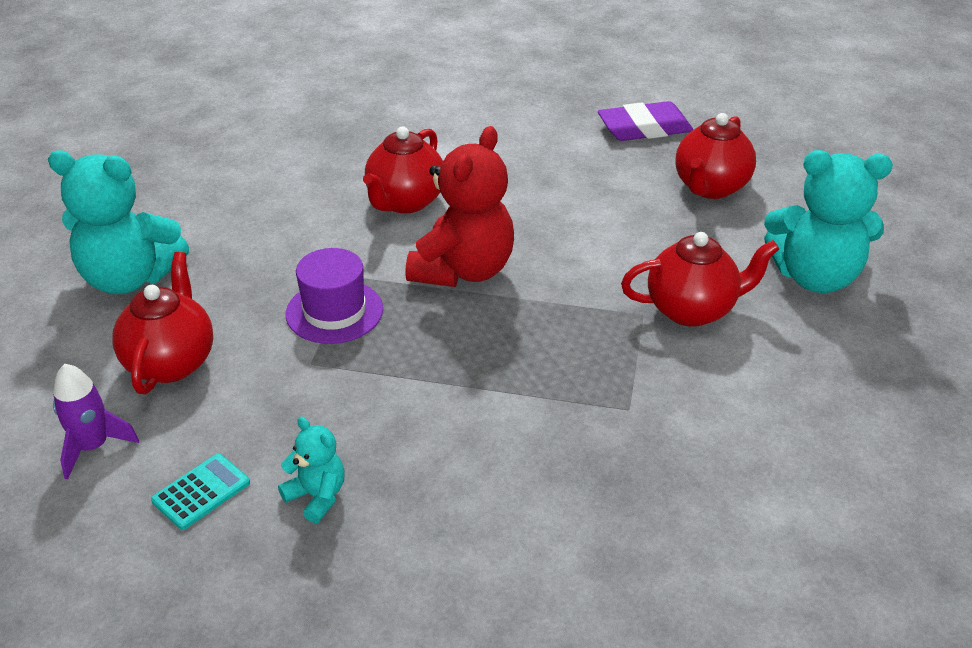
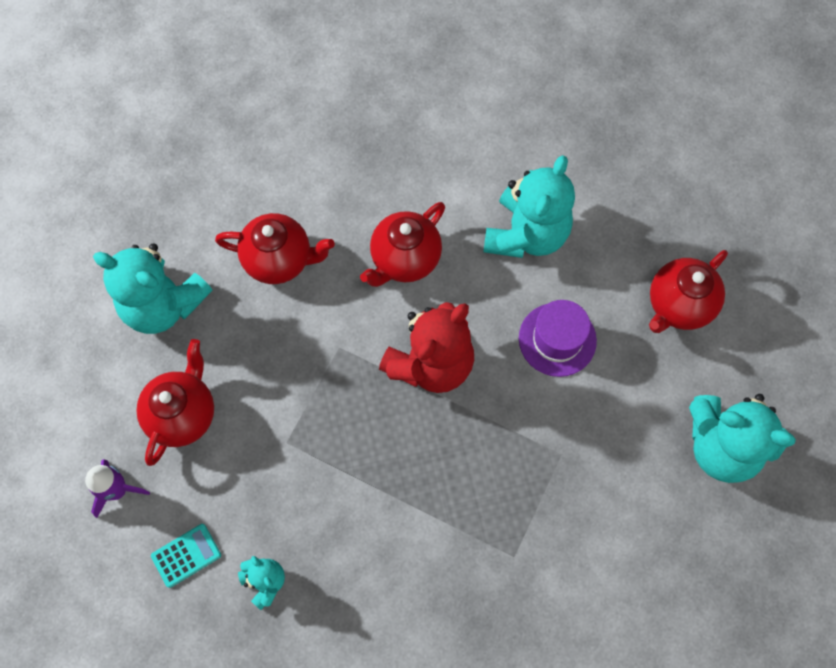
camera: 15 degrees right, 30 degrees up
(334, 311) = (316, 387): purple hat -> purple hat (557, 339)
(529, 166) = (526, 234): none -> turquoise teddy bear
(644, 128) = (650, 203): purple eraser -> none
(692, 310) = (603, 459): red teapot -> red teapot (279, 260)

